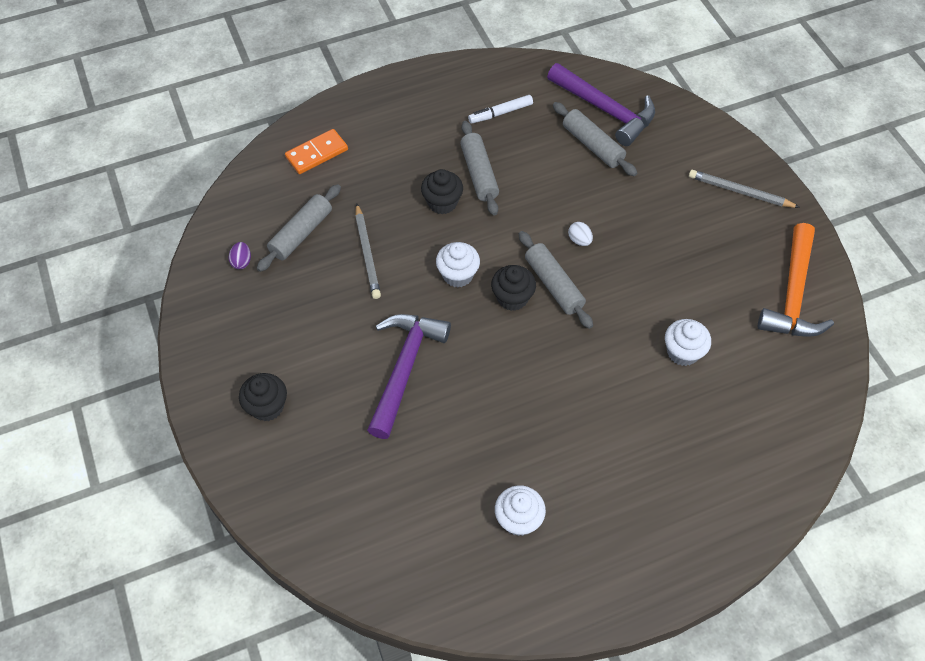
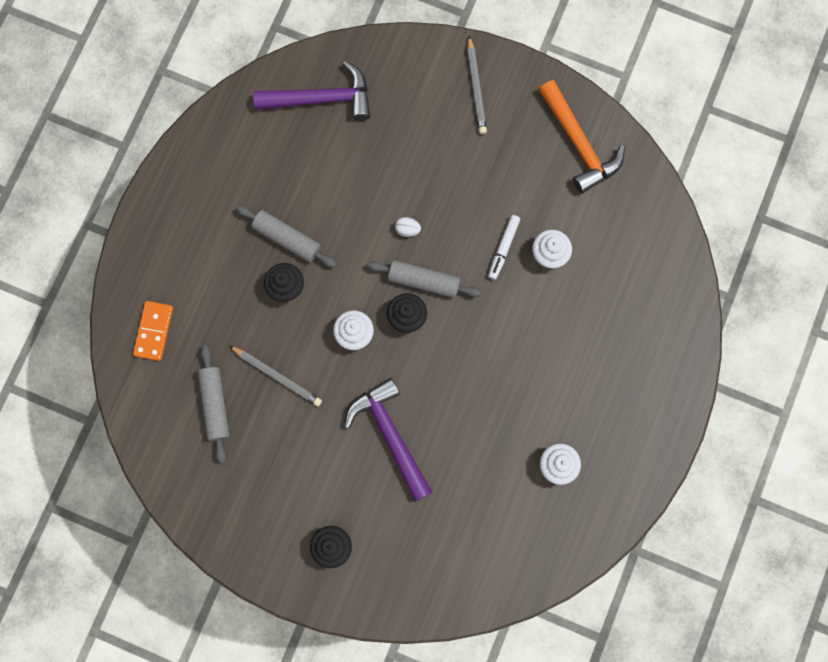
camera: 45 degrees left, 20 degrees up
(242, 262) = (198, 465): purple egg -> none
(500, 113) = (249, 171): white marker -> white marker (503, 248)
(592, 145) = (342, 139): grey rolling pin -> none
(740, 192) = (476, 88): grey pencil -> grey pencil turned 75 degrees counterclockwise

